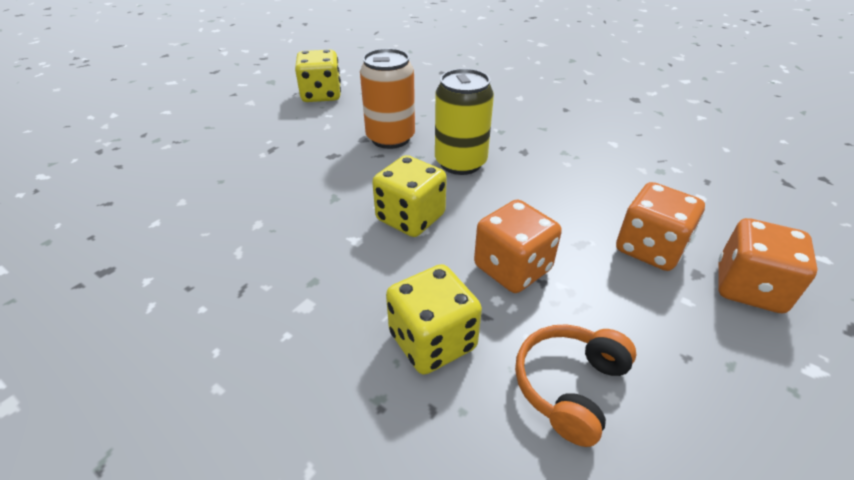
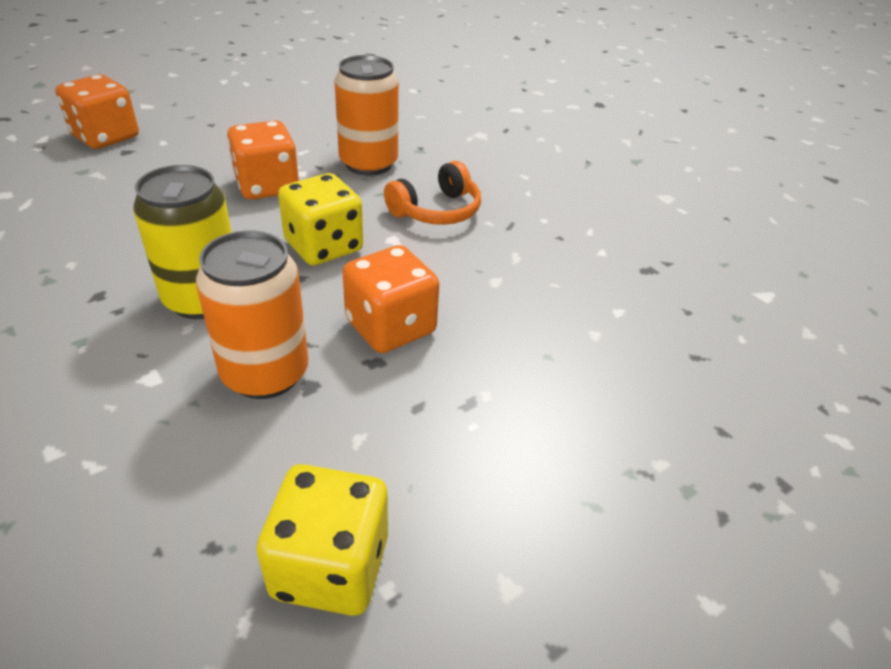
camera: 165 degrees left, 0 degrees up
(432, 341) = (368, 164): yellow dice -> orange can
(569, 386) = (299, 130): orange headphones -> orange headphones (436, 211)
(649, 248) = (132, 171): orange dice -> orange dice (390, 327)

